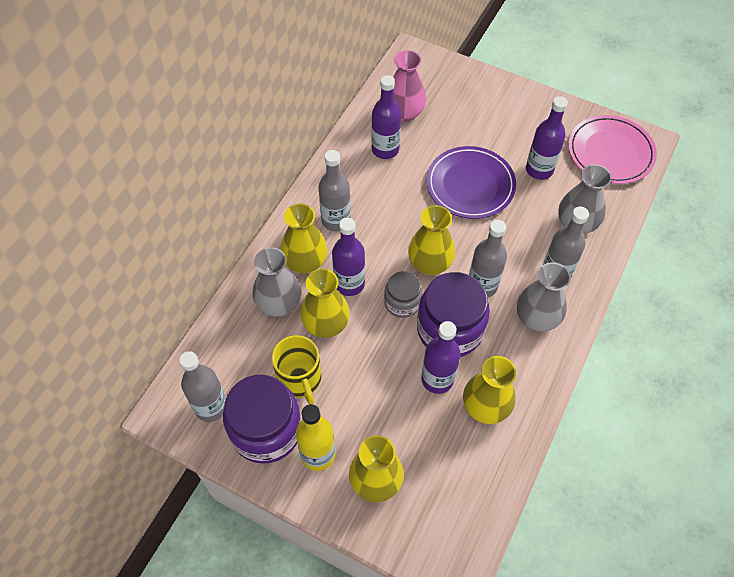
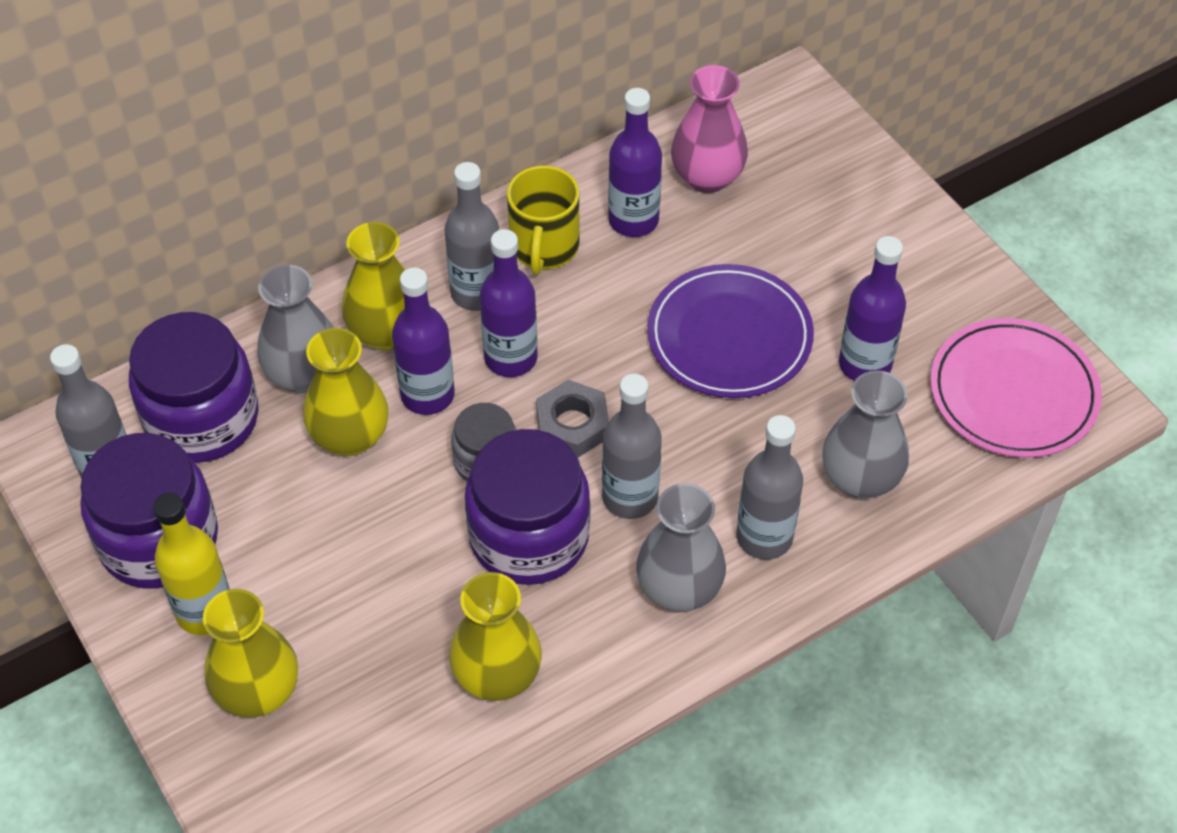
camera: 30 degrees right, 5 degrees down
(242, 354) = (202, 419): none -> purple jar
(300, 379) = (256, 494): yellow mug -> yellow mug (544, 247)
(430, 263) = (572, 425): yellow vase -> grey nut
(437, 379) = (455, 598): purple bottle -> purple bottle (511, 358)

